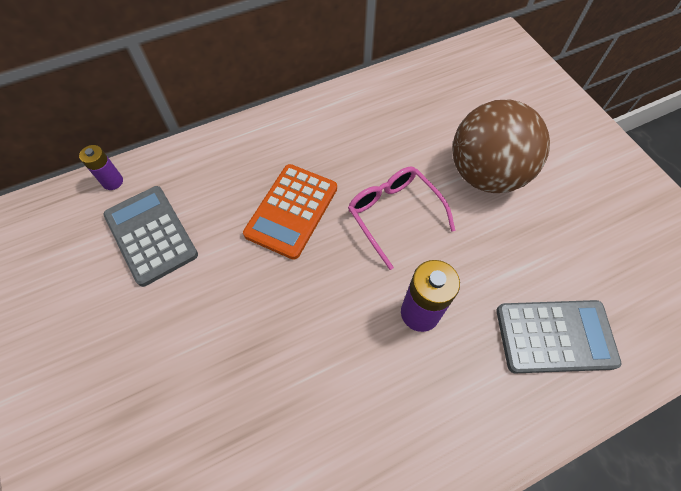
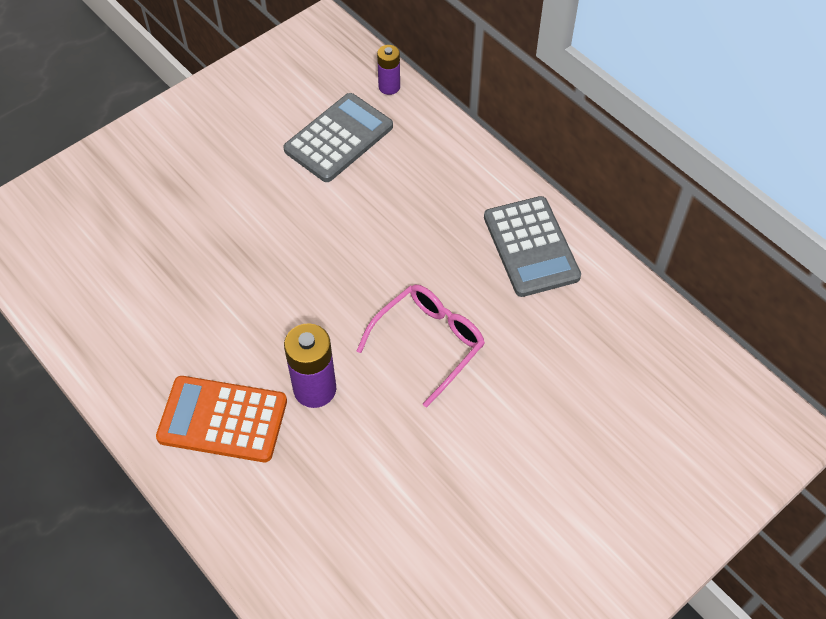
camera: 75 degrees right, 5 degrees down
(291, 211) = (403, 245): orange calculator -> orange calculator (223, 419)
(486, 174) = (521, 433): brown ball -> none
(555, 336) = (319, 527): grey calculator -> grey calculator (531, 247)

